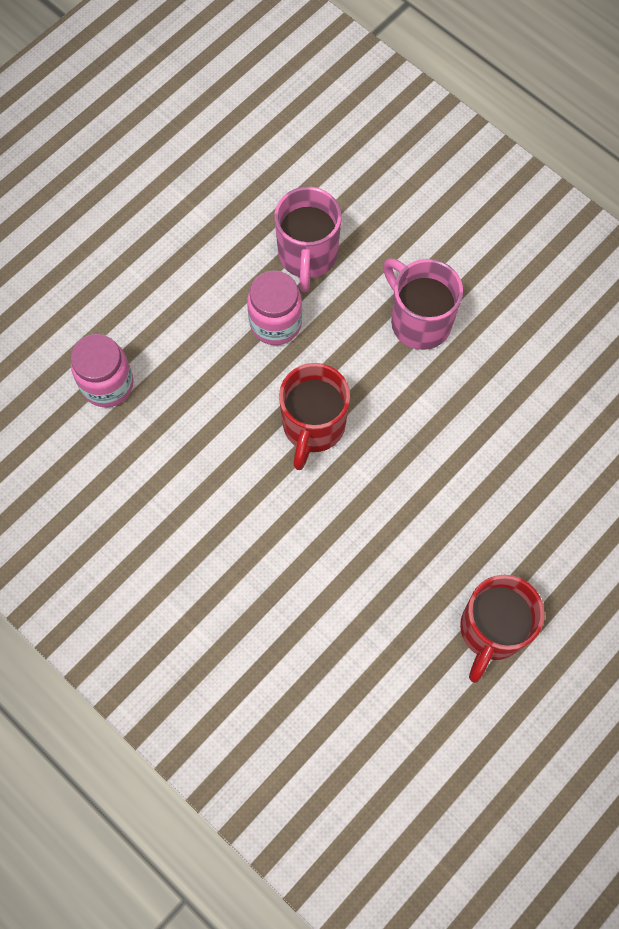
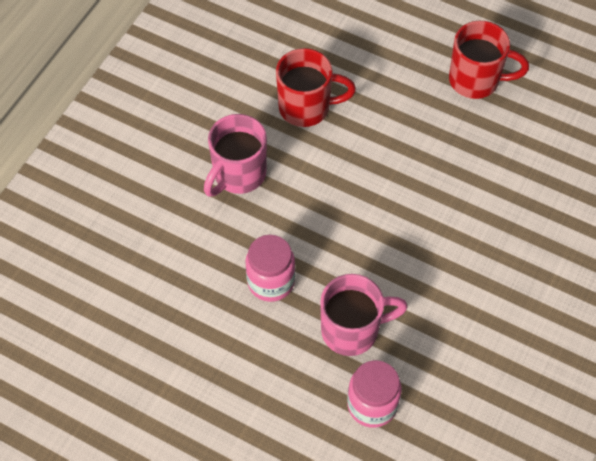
camera: 105 degrees left, 10 degrees down
(307, 256) = (198, 272): pink mug -> pink mug (352, 330)
(313, 427) = (358, 230): red mug -> red mug (306, 108)

